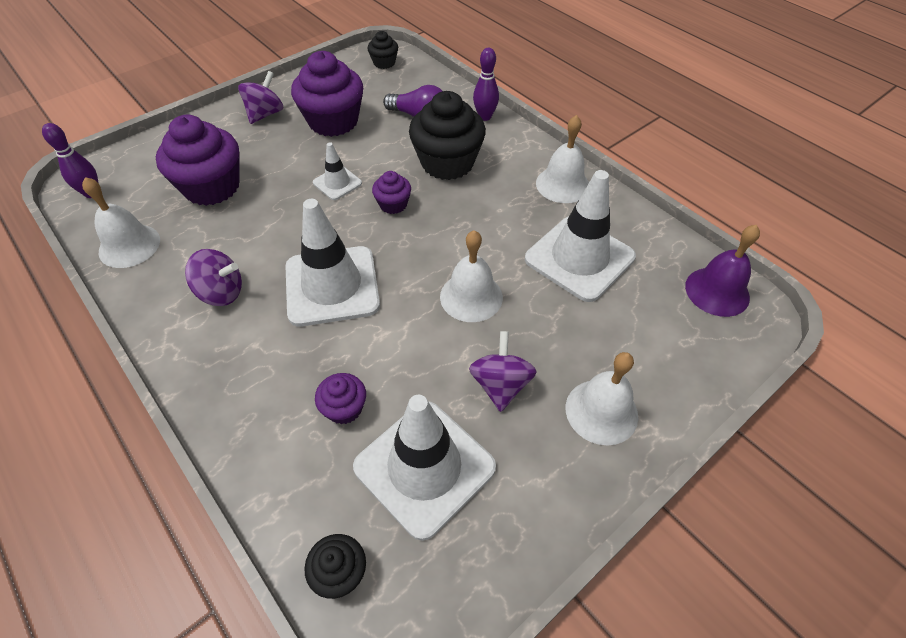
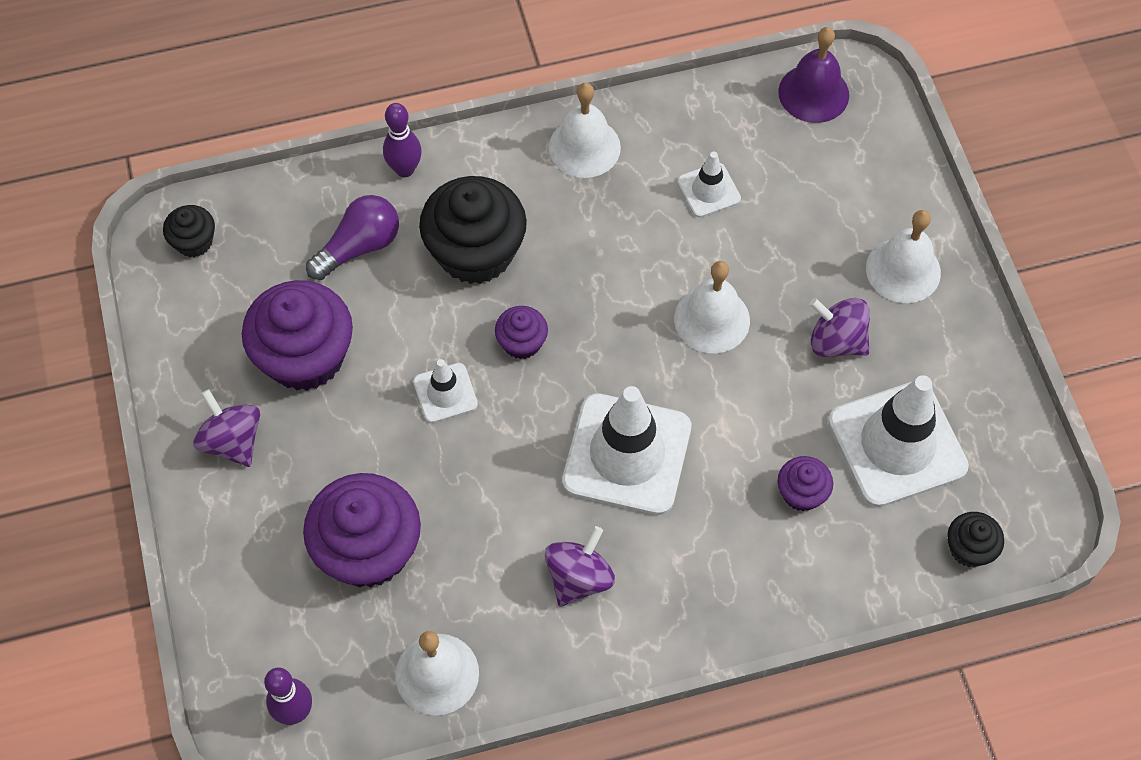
camera: 65 degrees left, 10 degrees up
(579, 258) = (708, 190): white traffic cone -> white traffic cone, size x0.49

